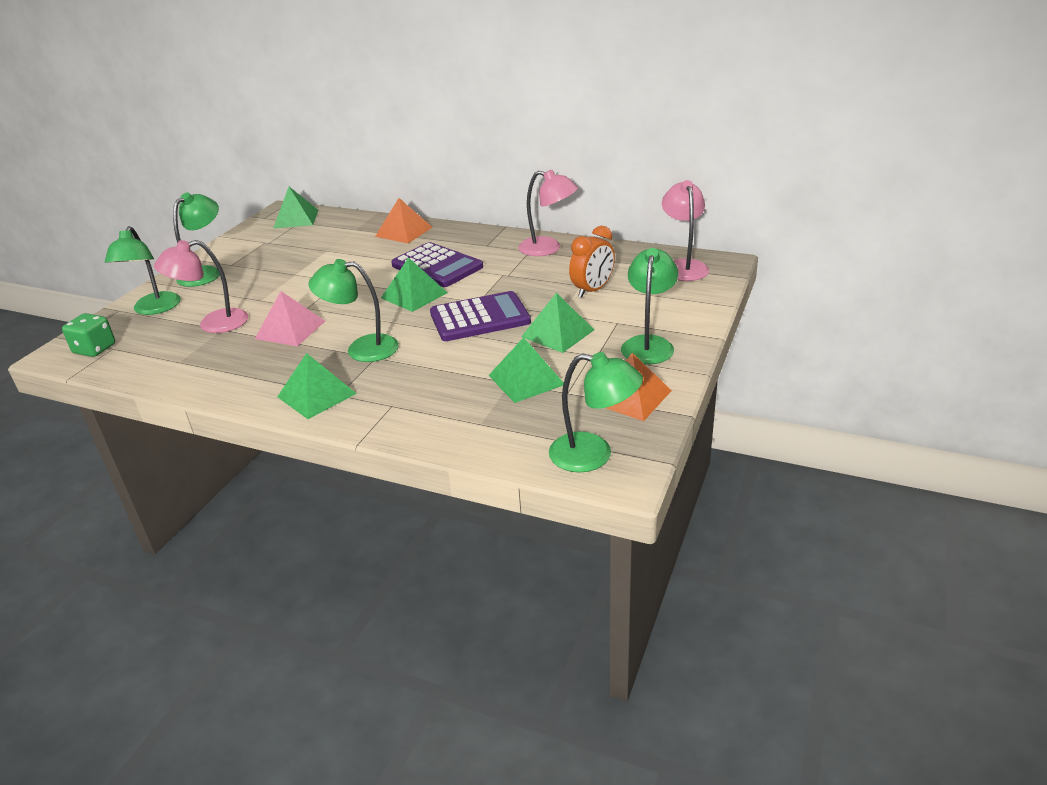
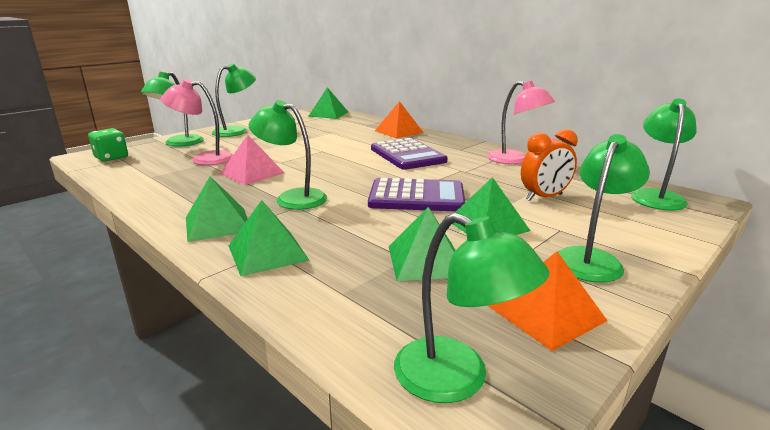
camera: 20 degrees right, 10 degrees down
(414, 295) = (372, 170): green pyramid -> green pyramid (268, 252)
(683, 266) = (656, 196): pink lamp -> green lamp

